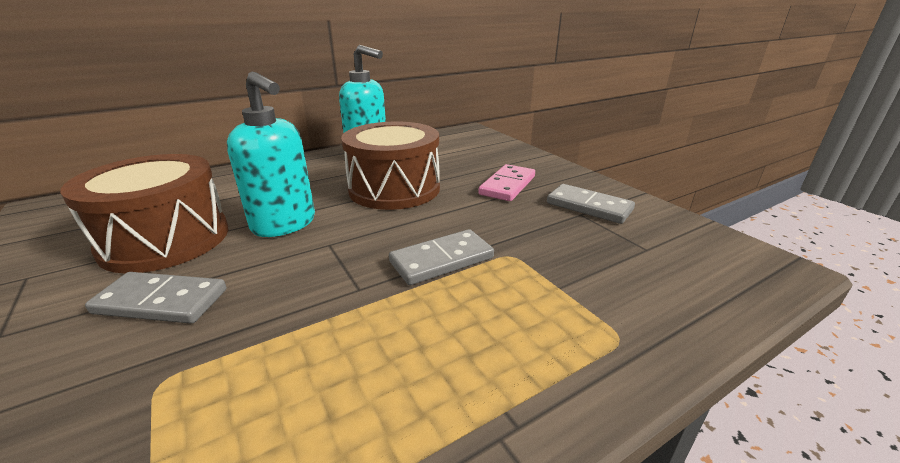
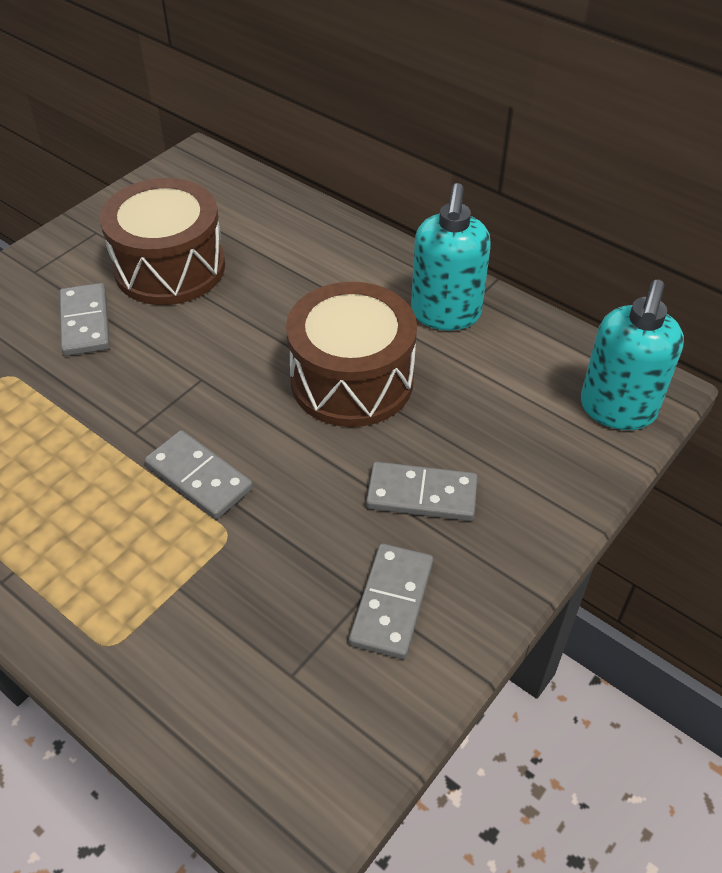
camera: 70 degrees right, 20 degrees up
(284, 224) = (226, 328): turquoise soap dispenser -> turquoise soap dispenser (617, 409)
(507, 185) = (422, 494): pink domino -> grey domino

